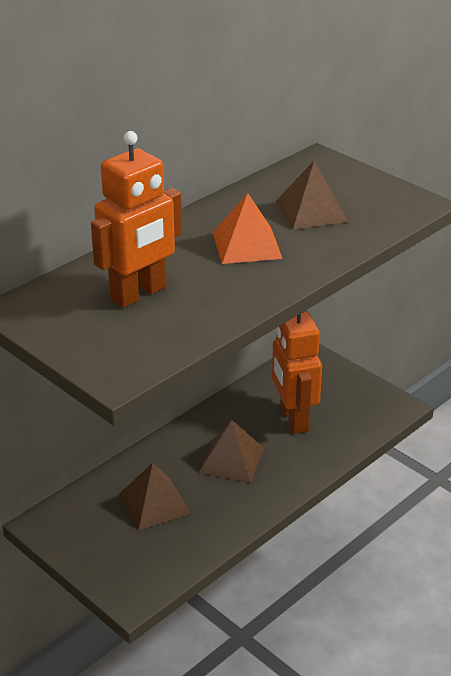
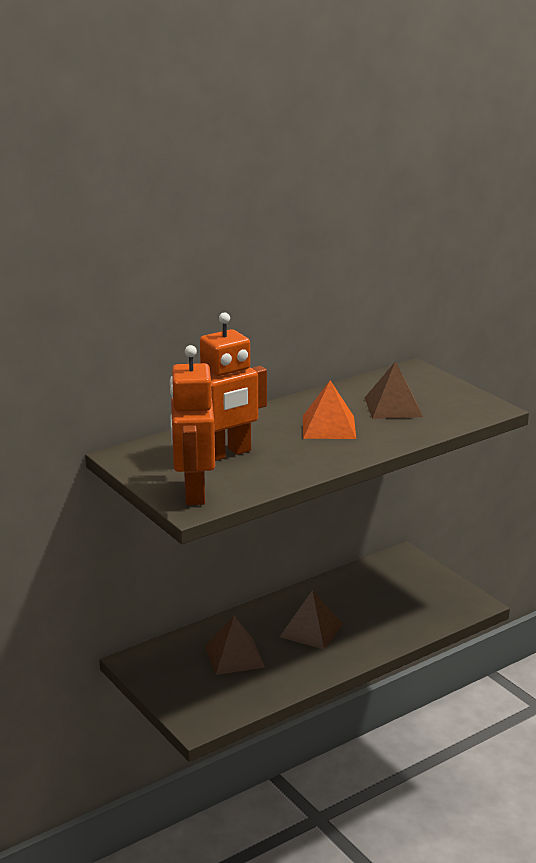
camera: 10 degrees right, 10 degrees down
(293, 419) = (376, 604): orange robot -> orange robot (193, 493)

